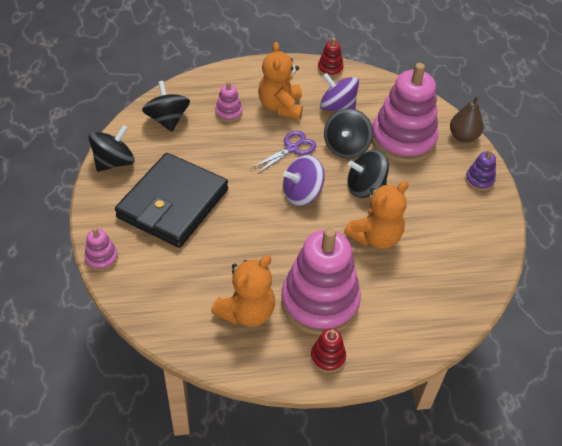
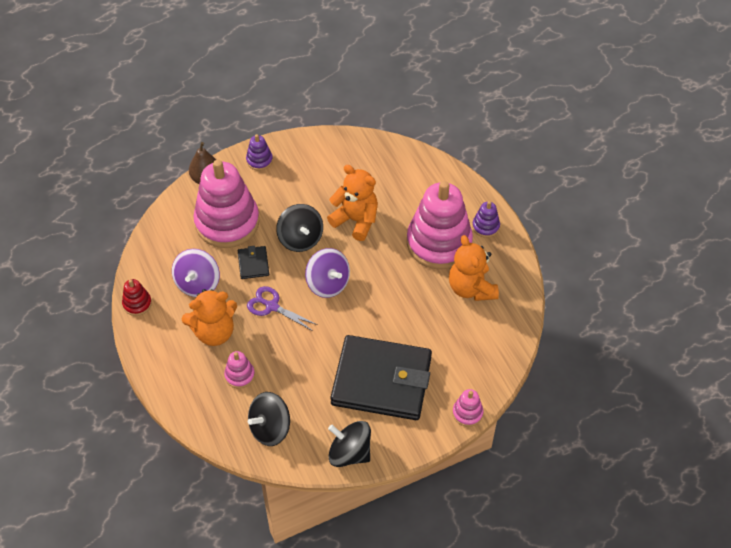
camera: 105 degrees left, 5 degrees up
(246, 312) = (471, 288): orange teddy bear -> orange teddy bear turned 135 degrees counterclockwise
(327, 357) = (485, 226): red stacking toy -> purple stacking toy
(346, 147) = (253, 264): black spinning top -> black wallet

